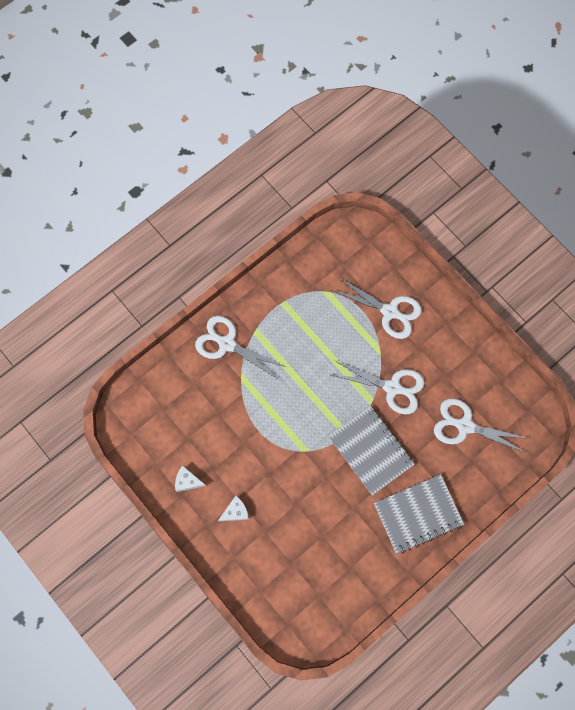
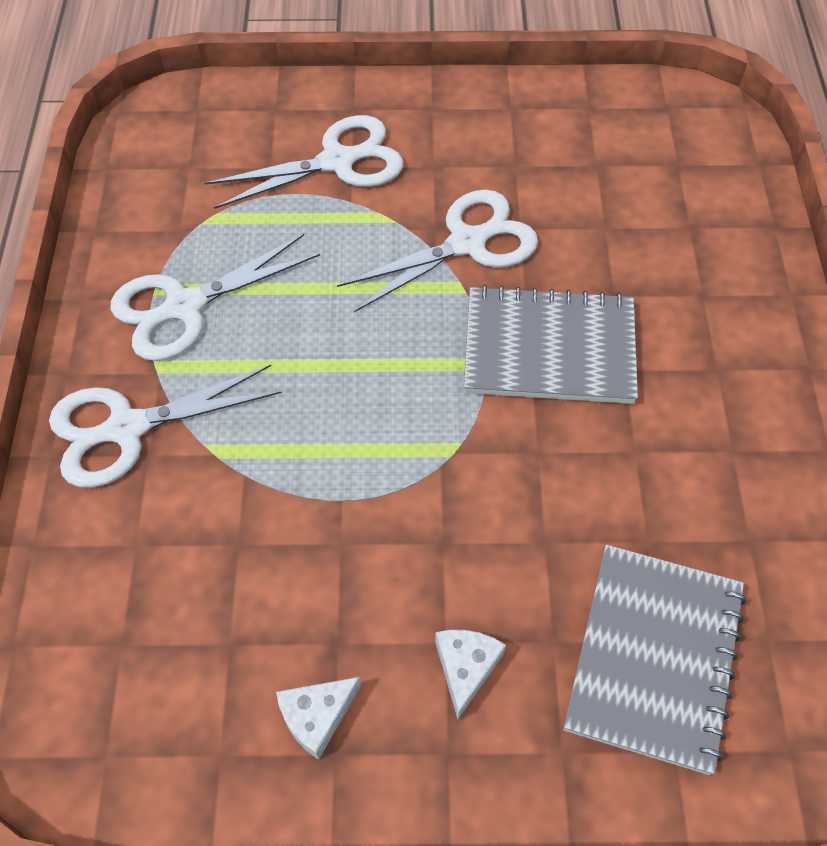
camera: 50 degrees left, 15 degrees down
(418, 514) = (727, 360): grey notebook -> grey notebook (654, 658)
(464, 425) = (623, 196): white scissors -> white scissors (184, 307)

